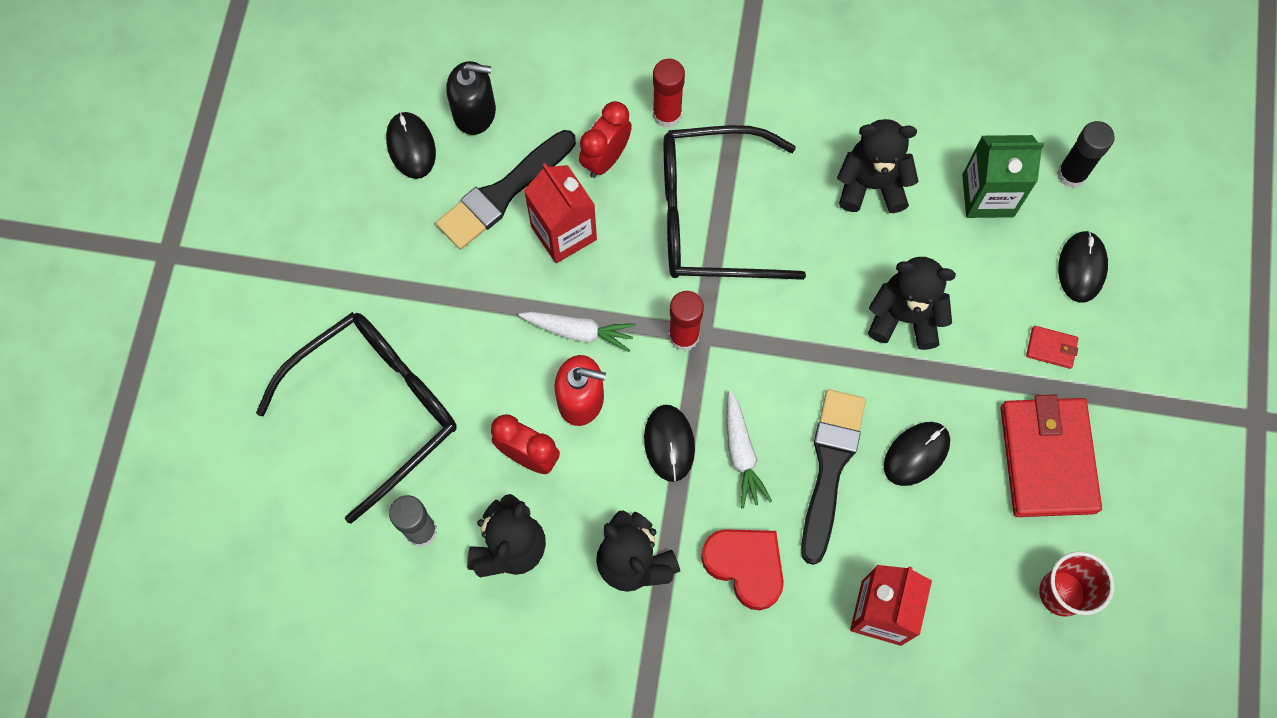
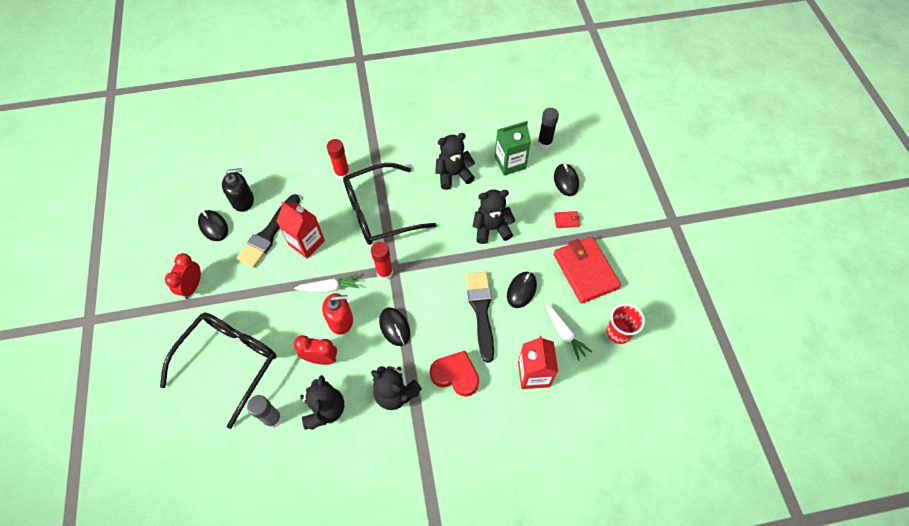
camera: 20 degrees left, 10 degrees down
(606, 158) = (317, 202): red clock -> red clock (192, 286)
(741, 453) = (434, 319): white carrot -> white carrot (564, 333)

